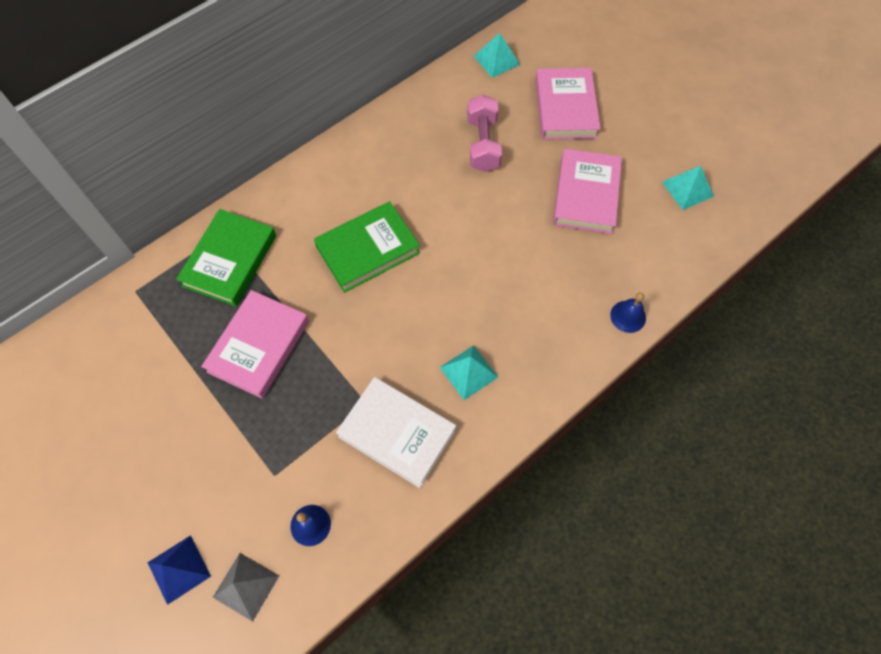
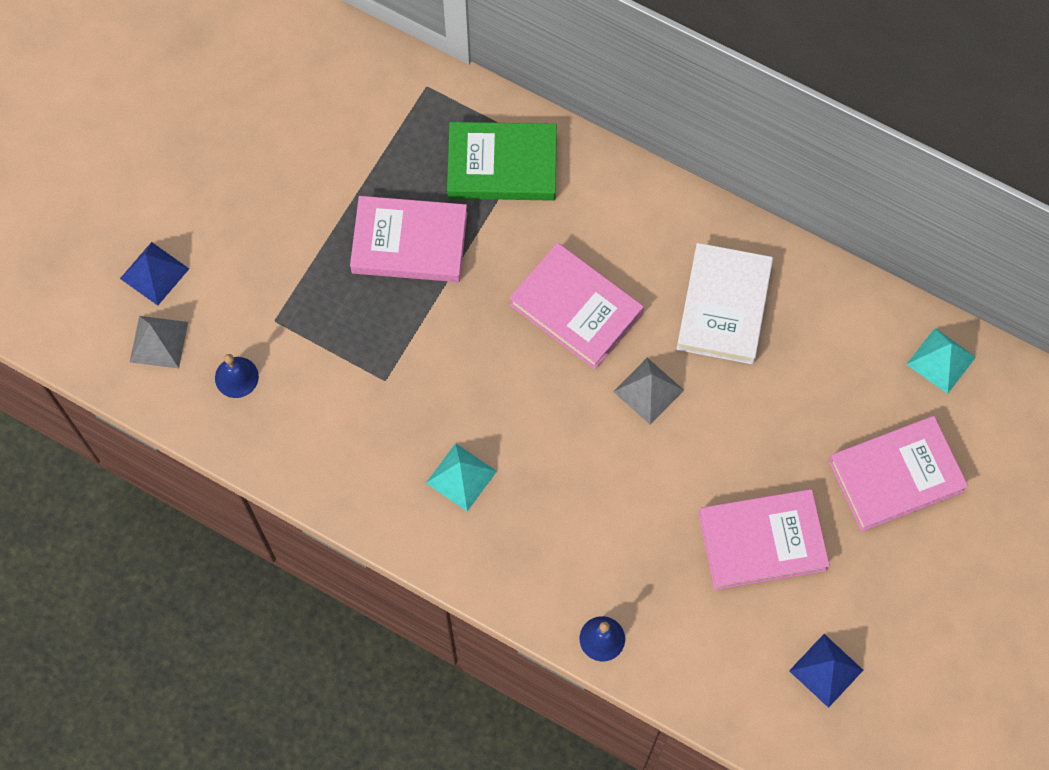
camera: 70 degrees right, 5 degrees up
(368, 249) = (576, 309): green book -> pink book
(397, 433) = (362, 426): white book -> white book (724, 307)
(450, 225) = (648, 390): none -> grey pyramid
(483, 144) = (788, 389): pink dumbbell -> none
(687, 189) = (826, 670): turquoise pyramid -> blue pyramid

